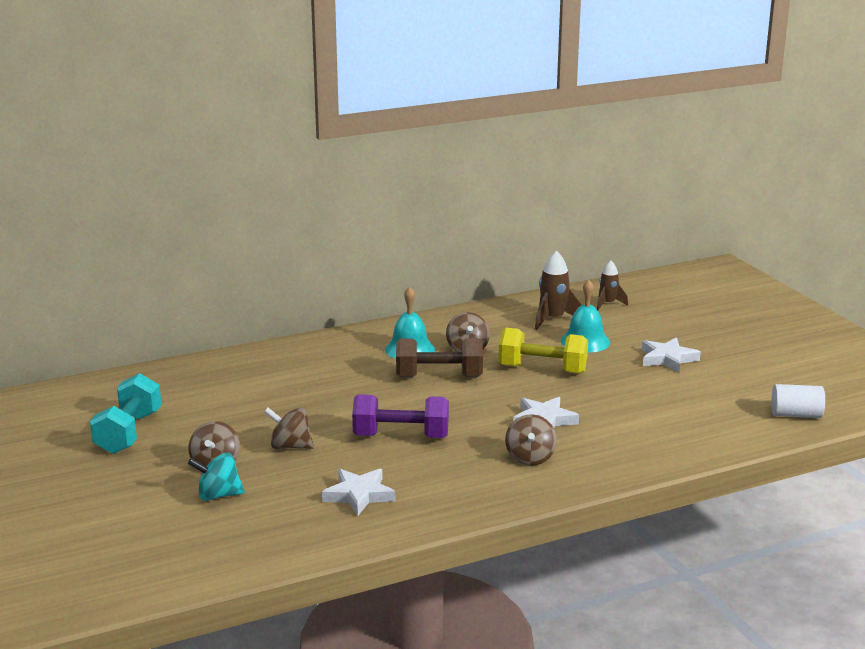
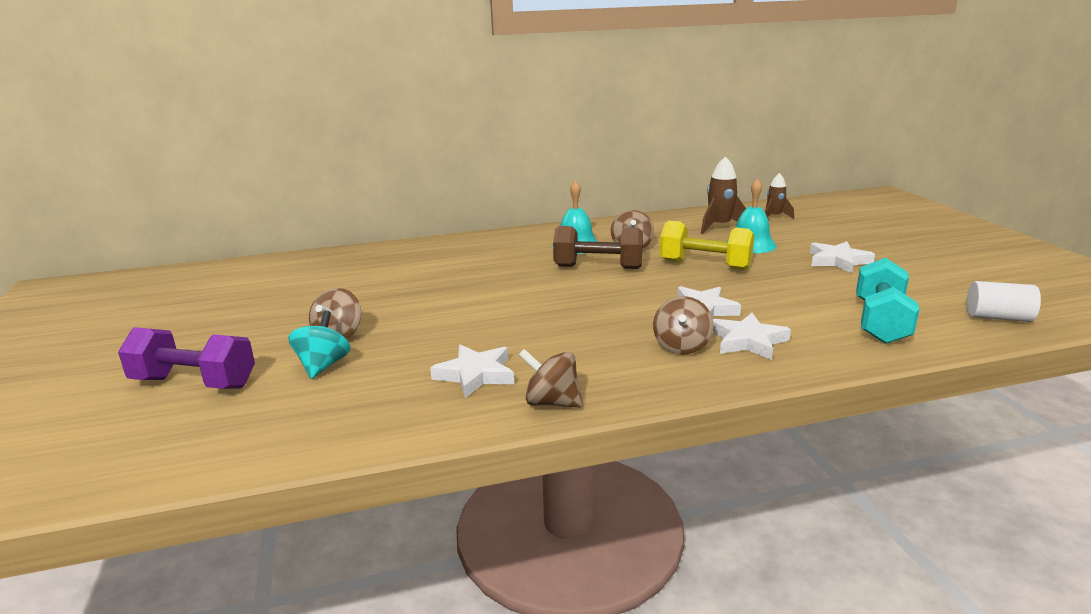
camera: 10 degrees right, 0 degrees up
(129, 433) = (274, 302): turquoise dumbbell -> turquoise dumbbell (881, 322)
(218, 495) = (323, 366): turquoise spinning top -> turquoise spinning top turned 90 degrees clockwise
(290, 446) = (424, 322): brown spinning top -> brown spinning top (551, 402)
(401, 436) = (543, 318): purple dumbbell -> purple dumbbell (194, 383)
(586, 449) = (748, 341): none -> white star

